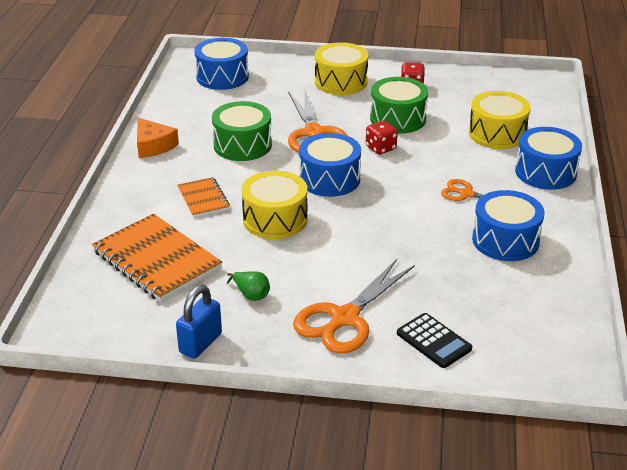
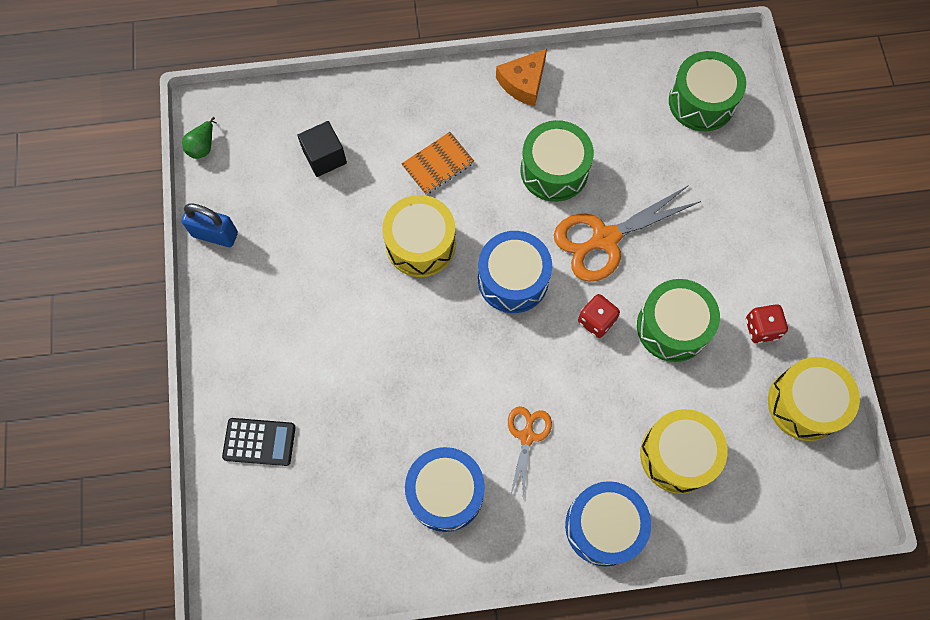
camera: 75 degrees right, 35 degrees up
(156, 260) = (324, 157): orange notebook -> black cube
(222, 77) = (701, 102): blue drum -> green drum
(251, 295) = (292, 257): green pear -> green pear (203, 146)
(341, 82) = (741, 239): yellow drum -> yellow drum (804, 404)
(344, 318) = (275, 351): orange scissors -> none
(434, 341) = (259, 442): black calculator -> black calculator turned 120 degrees counterclockwise

